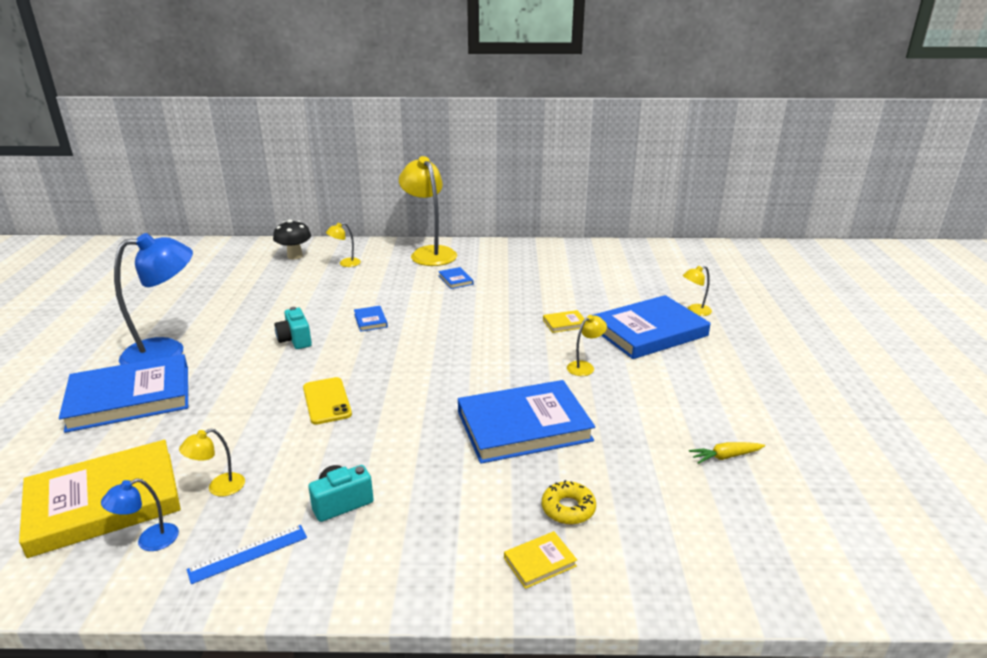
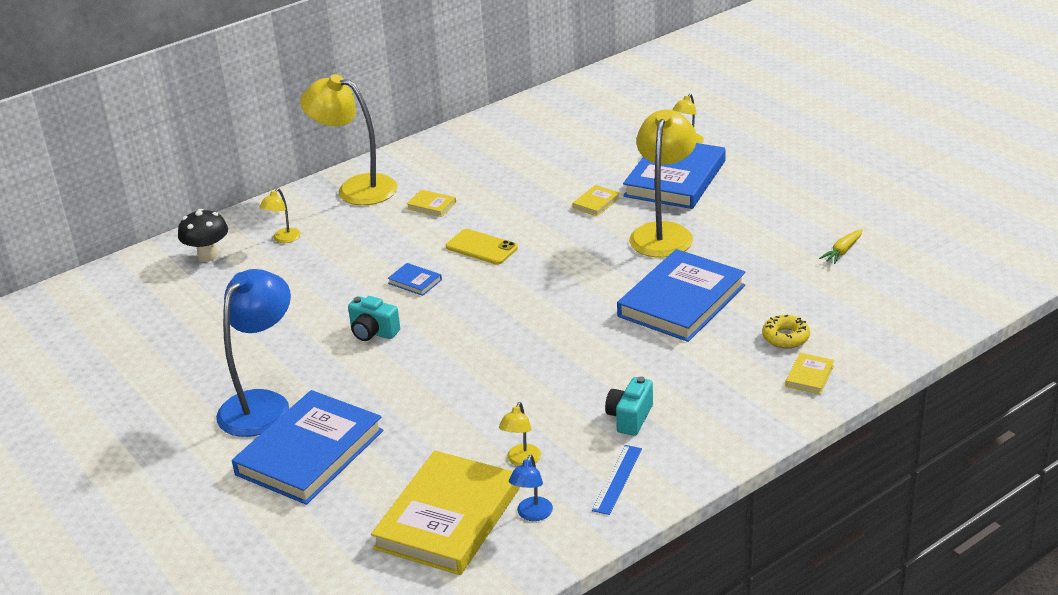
camera: 35 degrees left, 5 degrees up
(327, 401) = (496, 363): yellow phone -> yellow phone (481, 247)
(455, 280) = (431, 205): blue book -> yellow book
(585, 366) = (663, 233): yellow lamp -> yellow lamp, size x2.25

